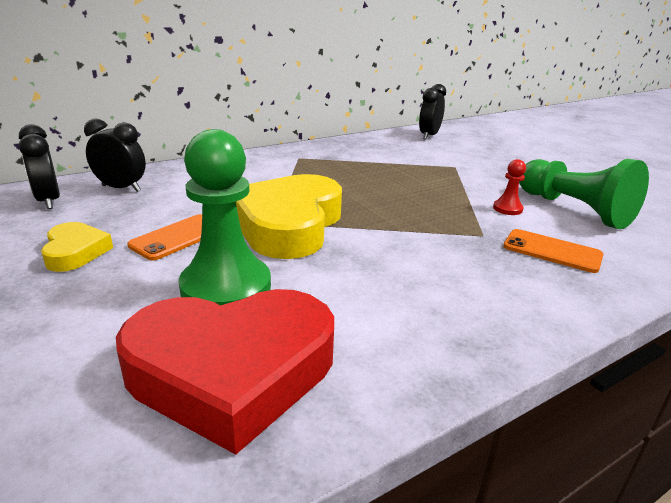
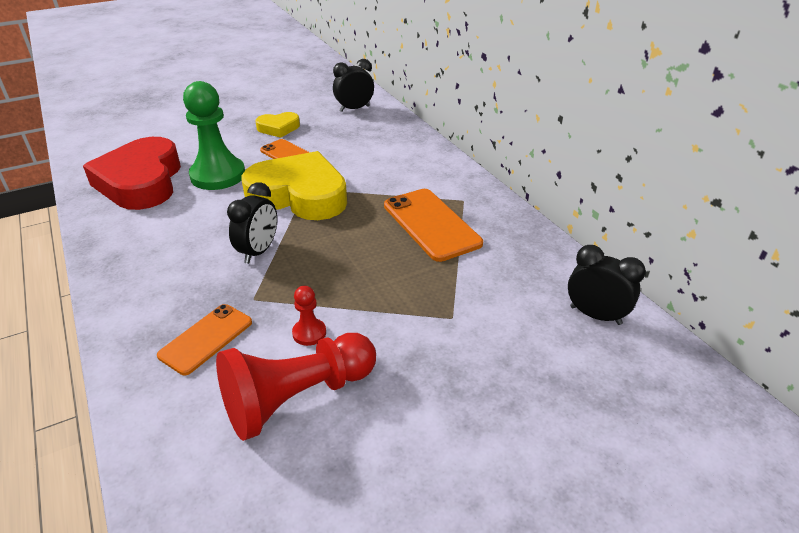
camera: 95 degrees right, 10 degrees up
(121, 188) = (376, 127): black clock -> black clock (258, 251)
(339, 168) = (431, 224): none -> orange phone
(574, 209) = (297, 398): green pawn -> red pawn

